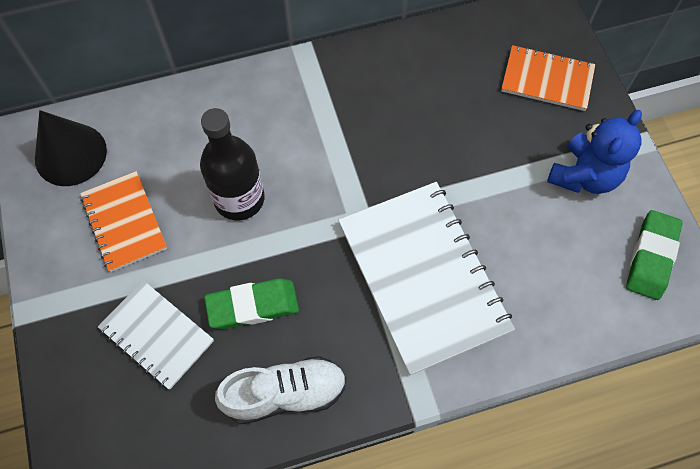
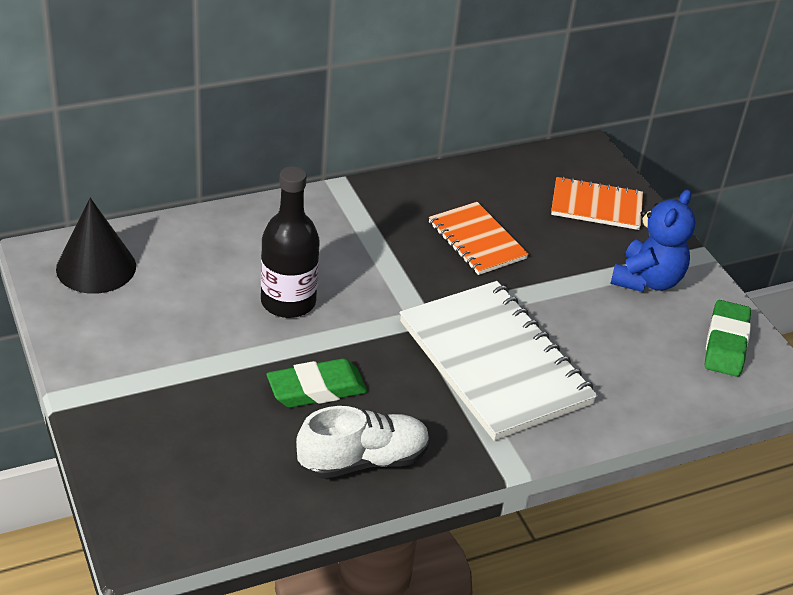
camera: 10 degrees left, 25 degrees down
(124, 222) = (164, 322): orange notebook -> orange notebook (477, 240)
(157, 335) = (214, 415): white notebook -> none

